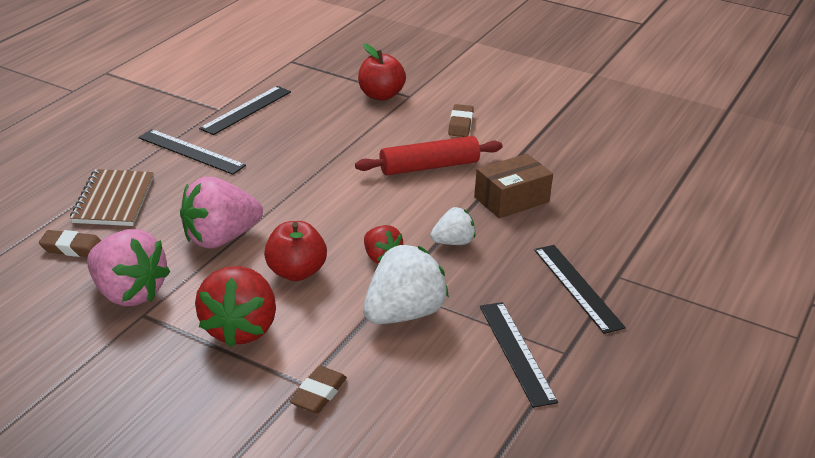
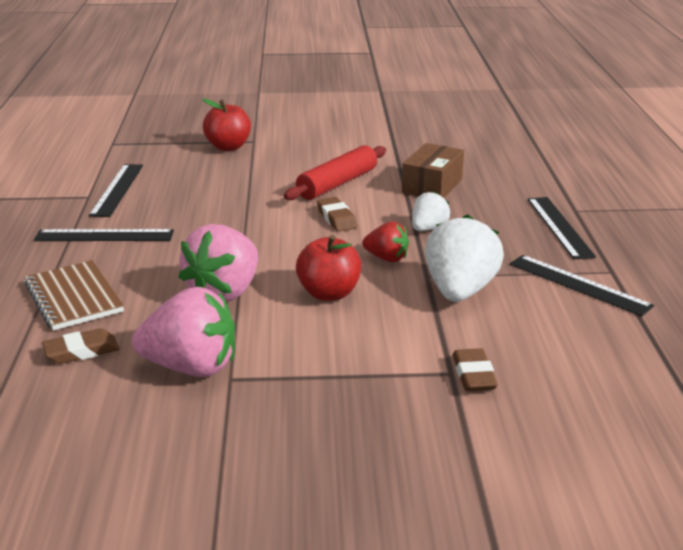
camera: 30 degrees left, 5 degrees down
(240, 329) = (338, 354): red strawberry -> none
(460, 124) = (323, 149): brown eraser -> brown eraser (336, 218)
(577, 287) = (559, 227): black ruler -> black ruler turned 45 degrees clockwise

